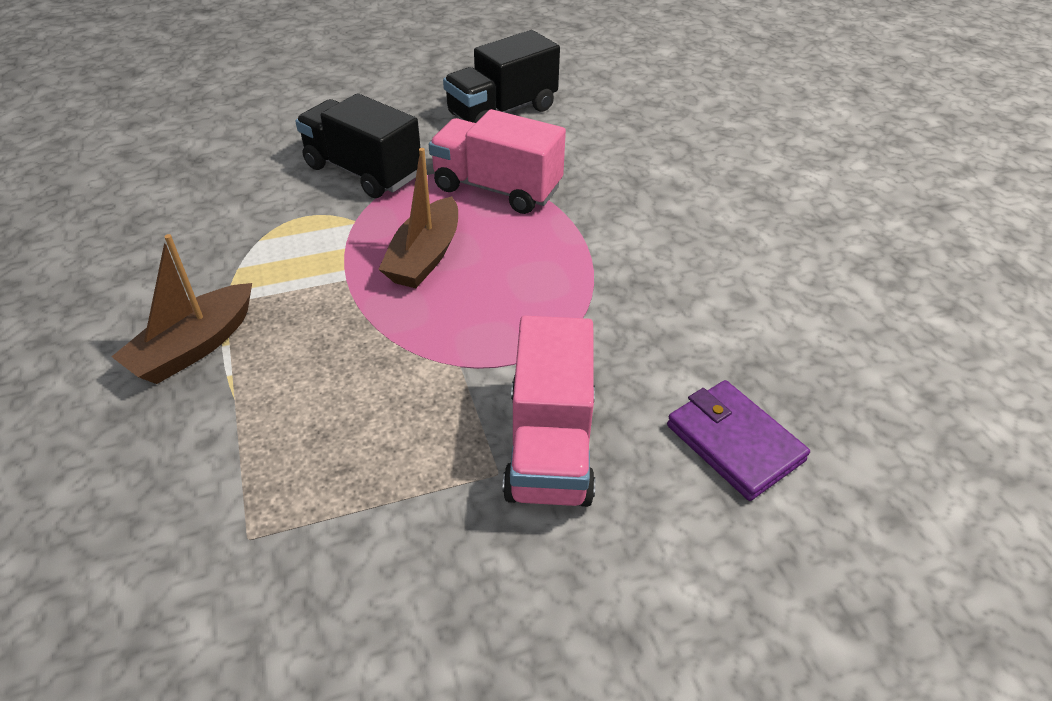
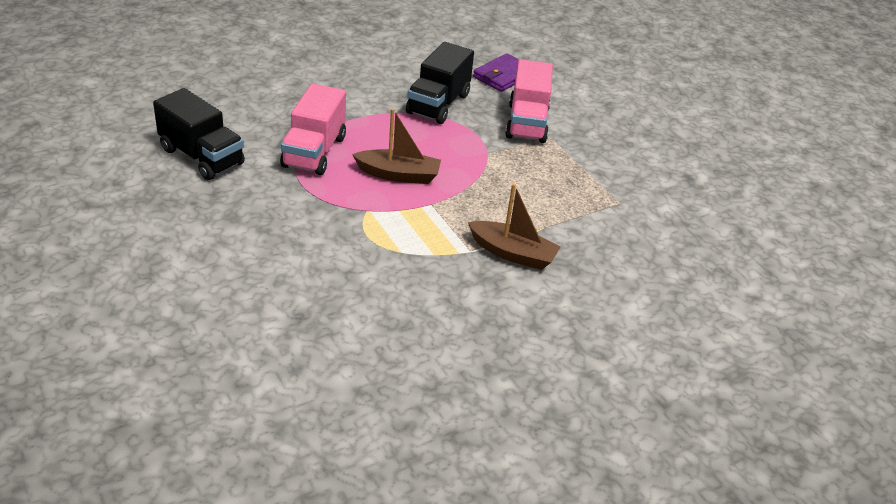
camera: 105 degrees left, 5 degrees down
(363, 171) = (303, 216): black truck -> black truck (438, 104)
(550, 445) = (527, 123): pink truck -> pink truck turned 105 degrees clockwise

